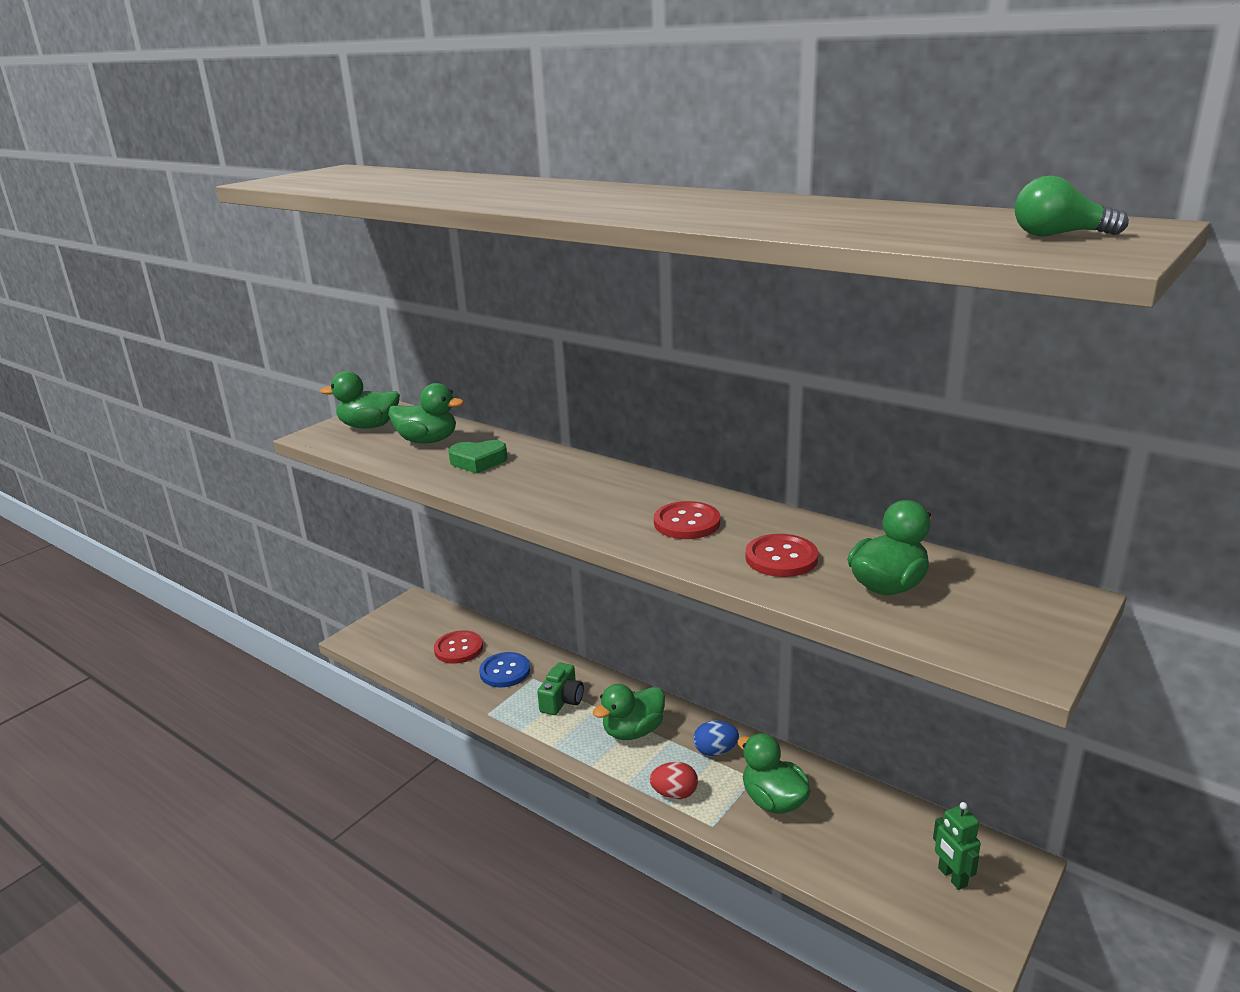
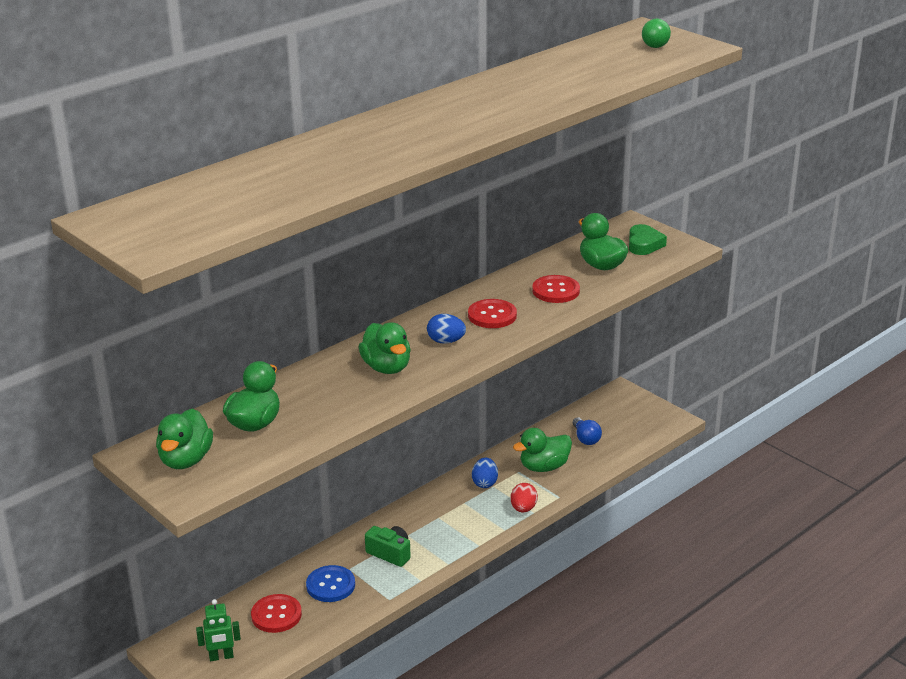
camera: 80 degrees left, 5 degrees up
(478, 461) = (325, 396): green heart -> green heart (644, 244)
(610, 504) = (446, 341): none -> blue egg
(633, 731) = (446, 519): green duck -> green duck (386, 367)
(864, 837) = (585, 438): none -> blue light bulb
(952, 877) = (625, 416): green robot -> green robot (221, 657)

